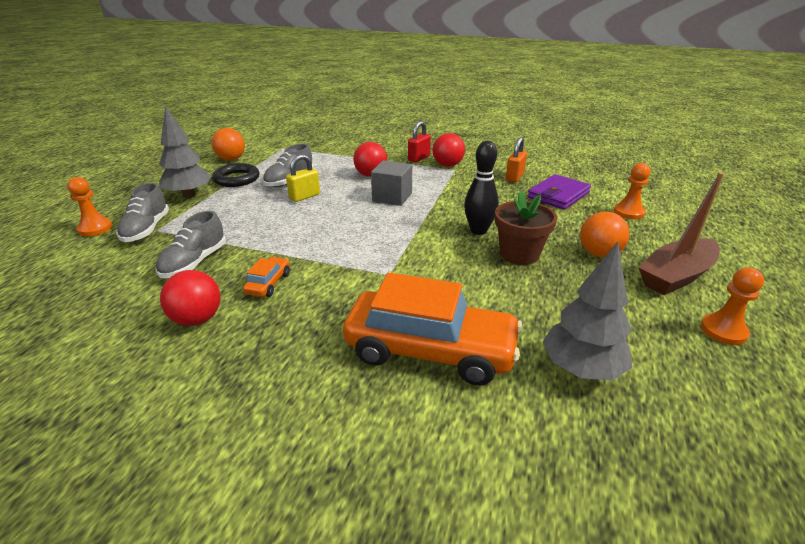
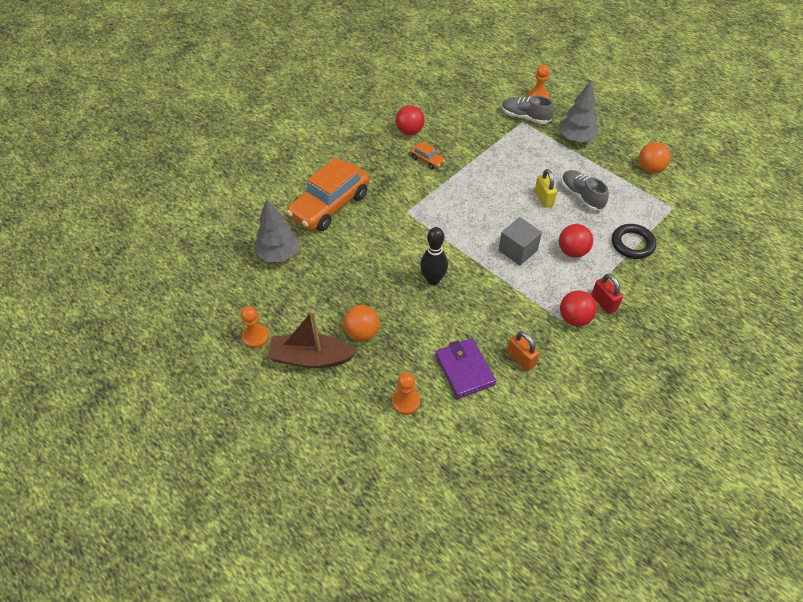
camera: 115 degrees right, 20 degrees up
(194, 263) = (468, 134): grey shoe -> none
(236, 179) = (599, 166): black ring -> black ring (632, 244)
(519, 254) = (389, 286): brown flower pot -> none
(676, 276) = (311, 358): brown boat -> brown boat turned 75 degrees counterclockwise

